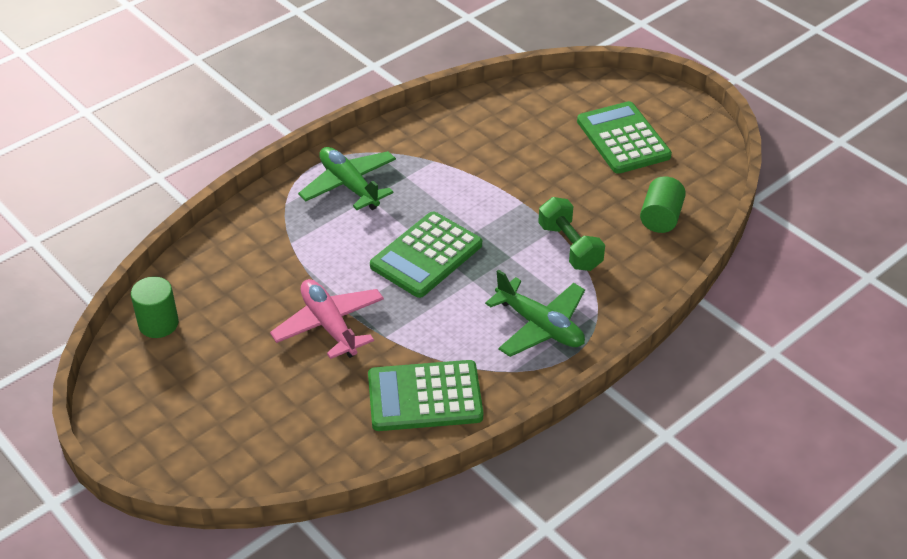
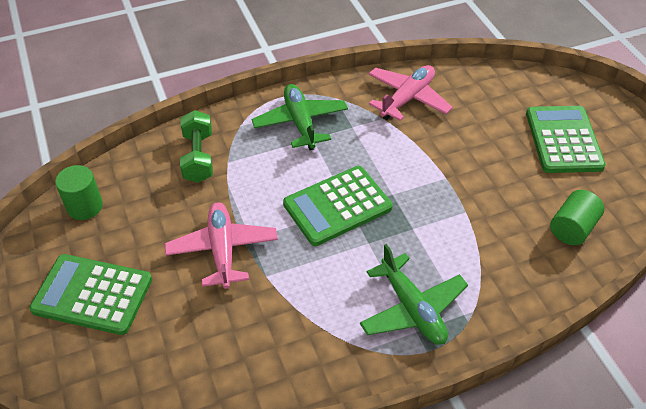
camera: 20 degrees right, 5 degrees up
(425, 397) = (273, 350): green calculator -> green calculator (92, 294)
(451, 135) = (407, 98): none -> pink plane
(570, 247) = (472, 234): green dumbbell -> green dumbbell (198, 157)

